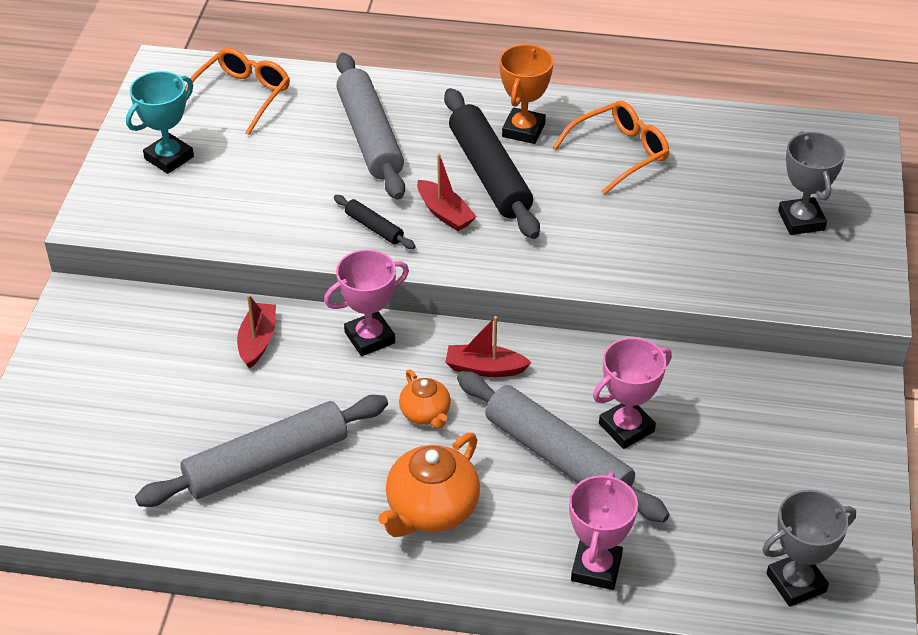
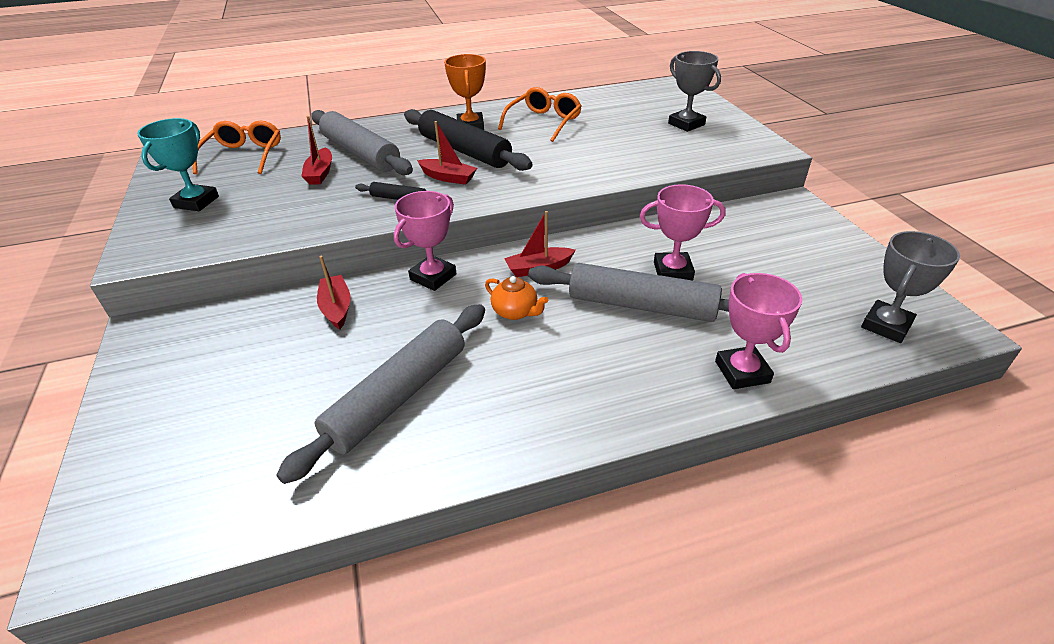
camera: 25 degrees left, 5 degrees down
(311, 156) = (320, 173): none -> red boat
(431, 510) = (574, 379): orange teapot -> none
(626, 428) = (673, 271): pink trophy -> pink trophy turned 60 degrees clockwise

